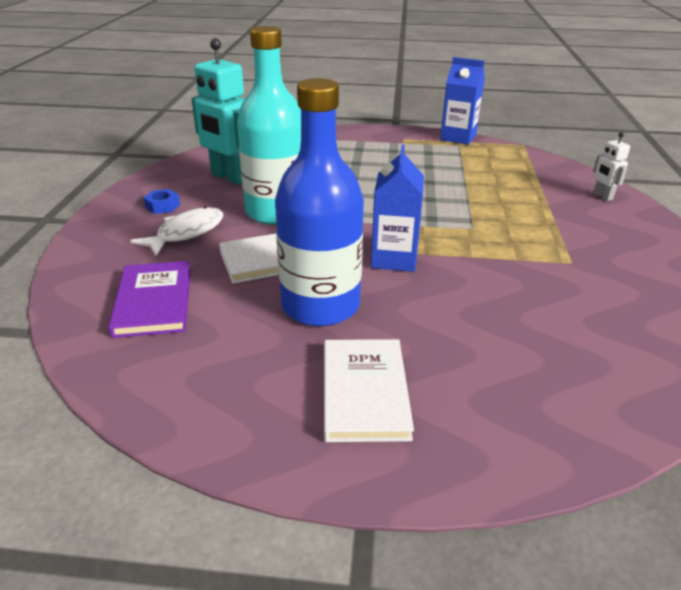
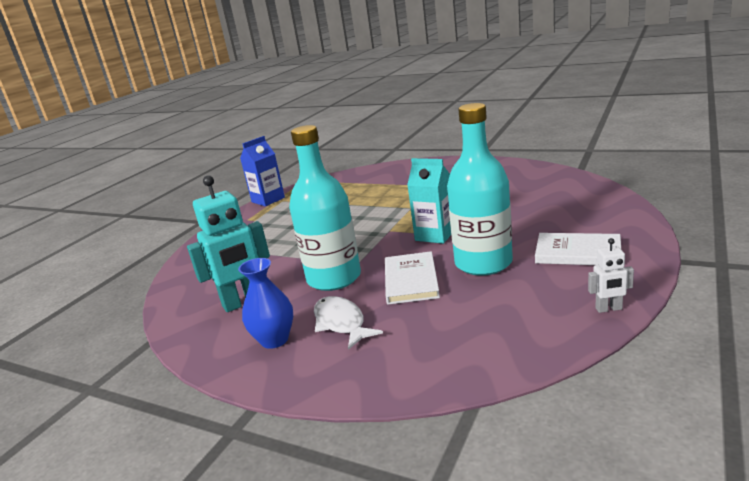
camera: 65 degrees left, 10 degrees down
(154, 302) = (451, 335): purple book -> none
(163, 206) = (274, 340): blue nut -> blue vase
(320, 305) = (483, 263): blue bottle -> turquoise bottle
(394, 258) = (435, 235): blue carton -> turquoise carton
(602, 196) = (396, 169): white robot -> white robot (609, 309)

